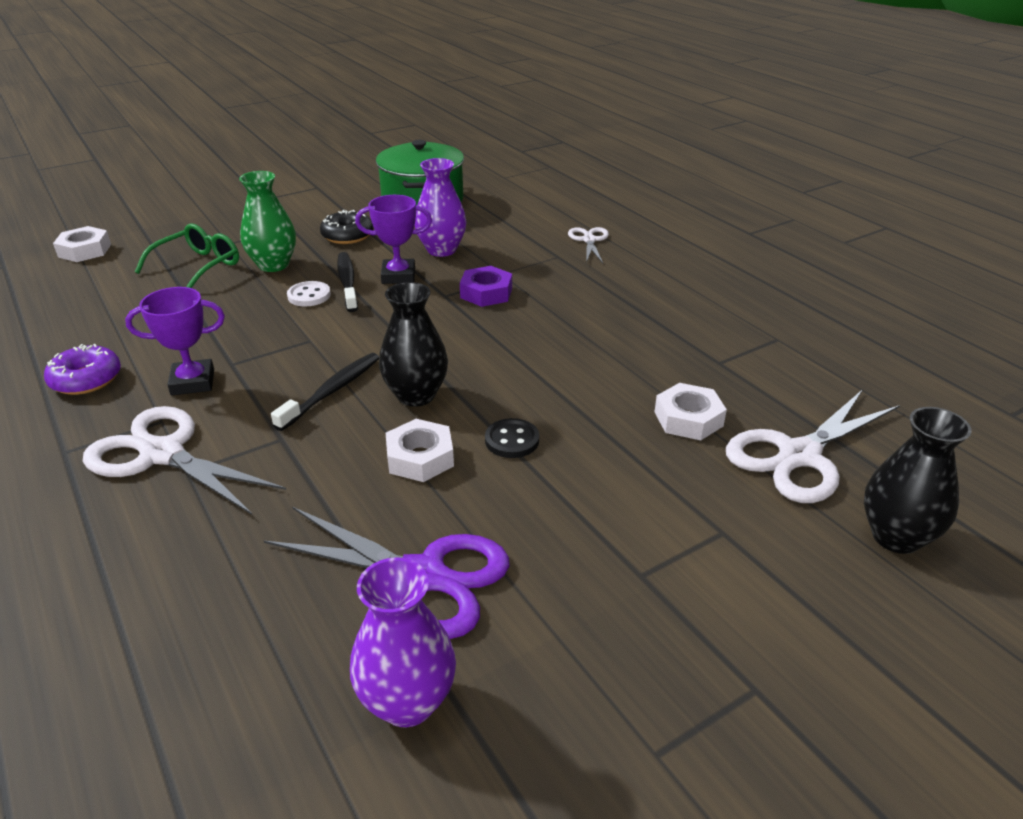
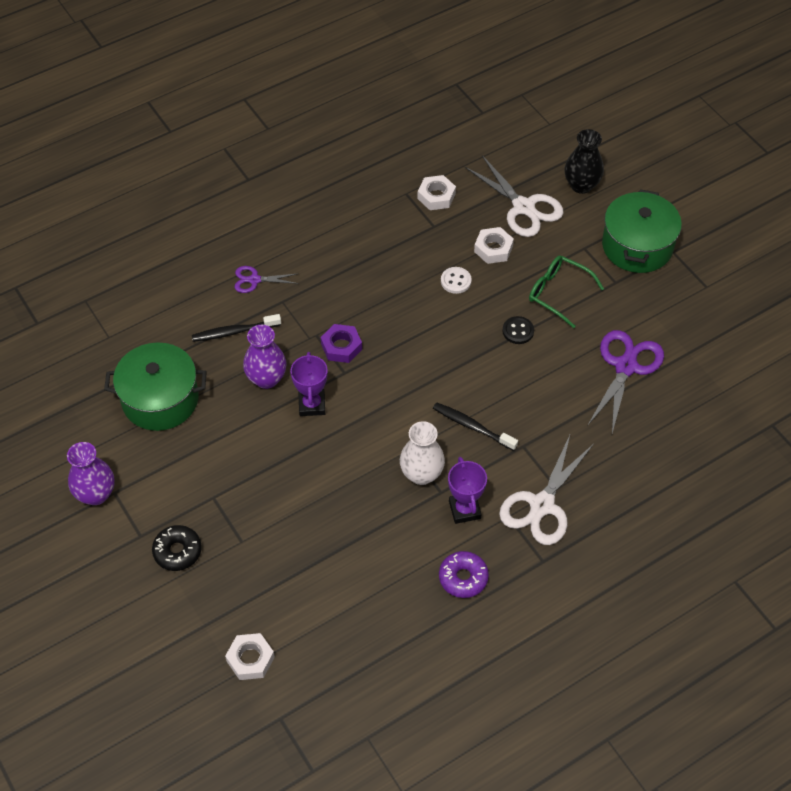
camera: 90 degrees left, 20 degrees up
(198, 266) = (288, 553): green glasses -> green glasses (558, 293)
(267, 349) = (421, 474): none -> white vase
(273, 265) = (288, 496): green vase -> none
(309, 296) = (343, 461): white button -> white button (456, 281)
(347, 236) = (233, 450): black donut -> black donut (177, 551)
(347, 282) = (321, 438): black toothbrush -> black toothbrush (234, 332)
(407, 702) = (695, 367): purple vase -> purple vase (96, 494)
(416, 395) = (475, 380): black vase -> none
(420, 458) = (536, 374): white nut -> white nut (436, 196)
(589, 240) = (254, 280): white scissors -> purple scissors
(753, 619) = (637, 246): none -> green pot

